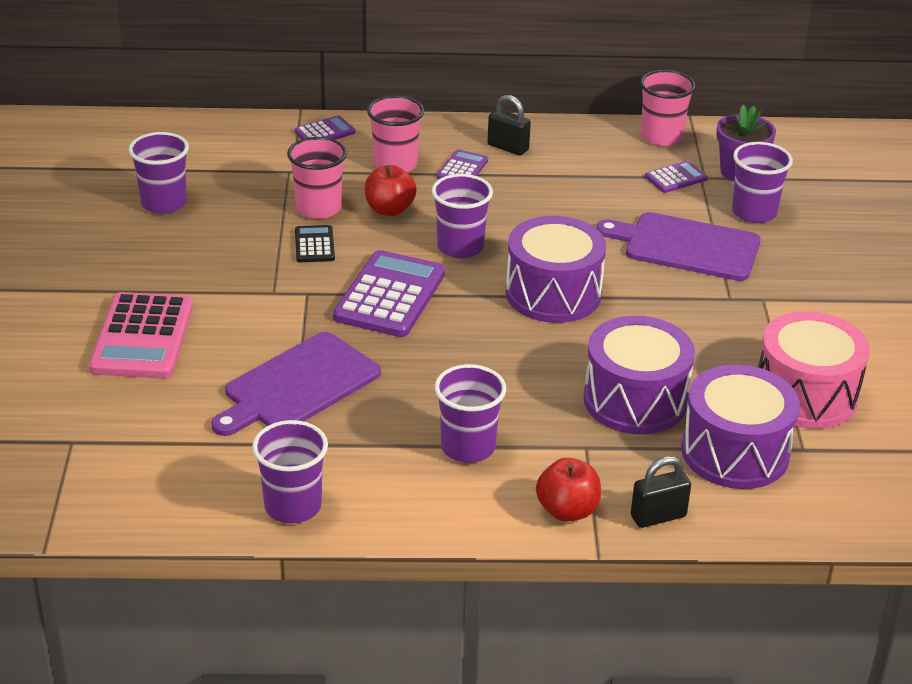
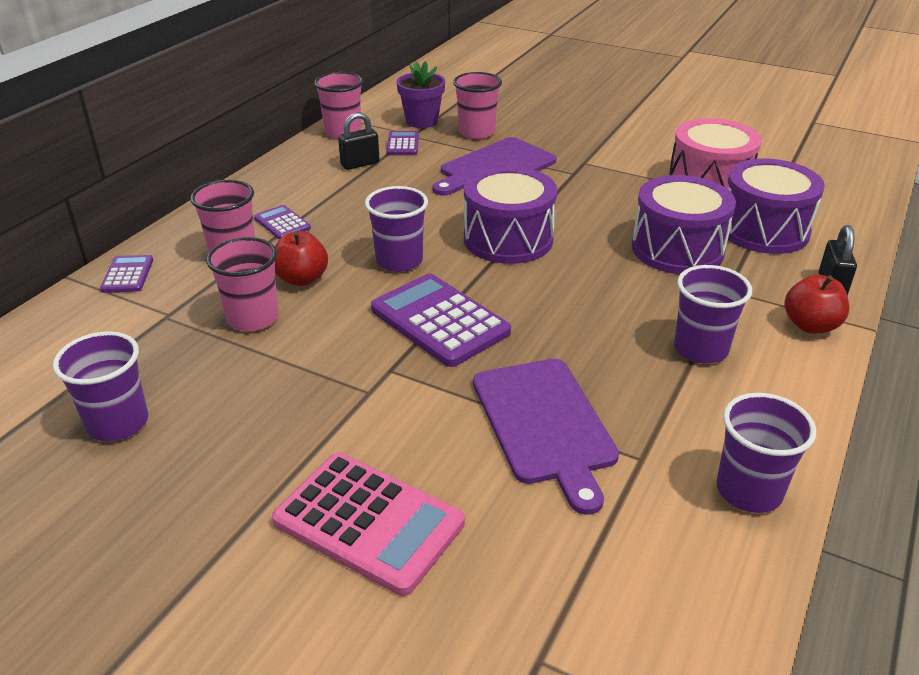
camera: 60 degrees left, 0 degrees up
(314, 245) = (313, 340): black calculator -> none
(508, 147) = (277, 194): black padlock -> black padlock (360, 164)
(754, 212) = (476, 132): purple cup -> pink cup

